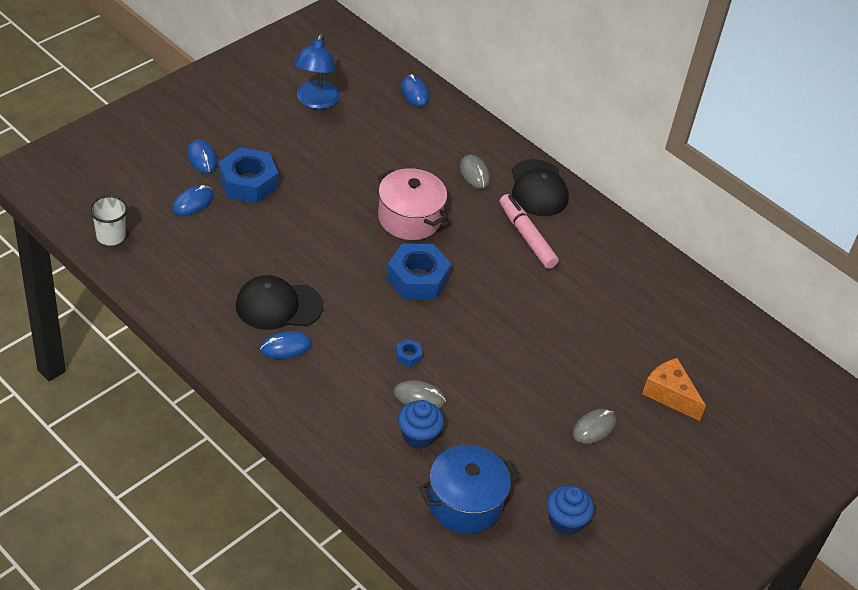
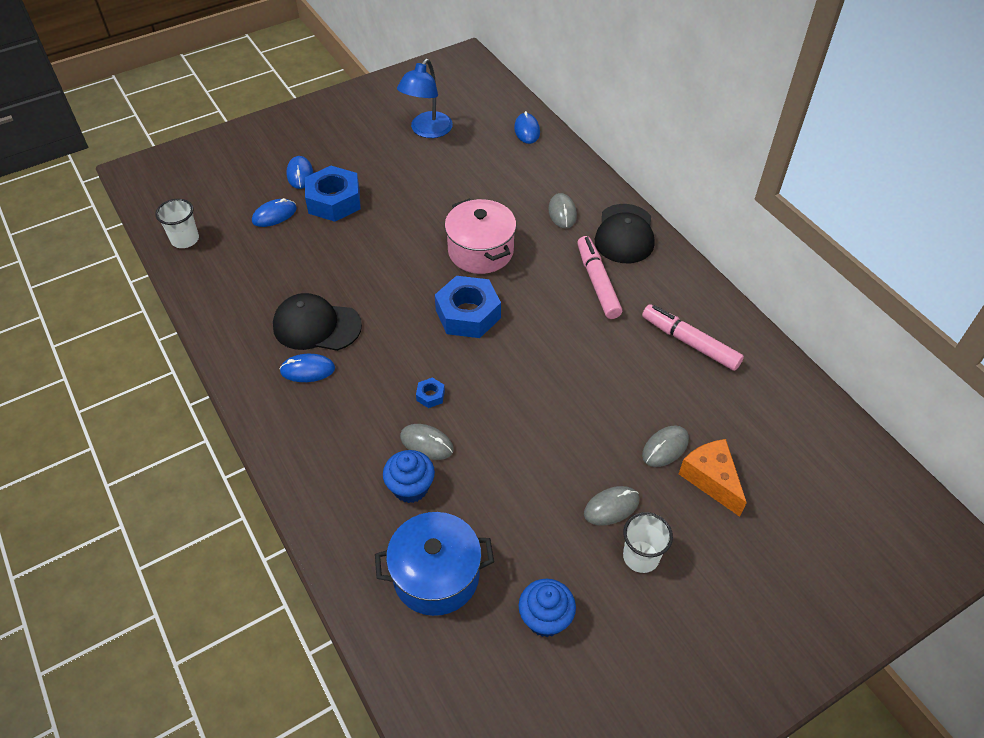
camera: 20 degrees right, 5 degrees up
(622, 282) = (689, 343): none -> pink marker
(625, 374) = (665, 447): none -> grey mouse
(629, 463) = (641, 556): none -> white cup

